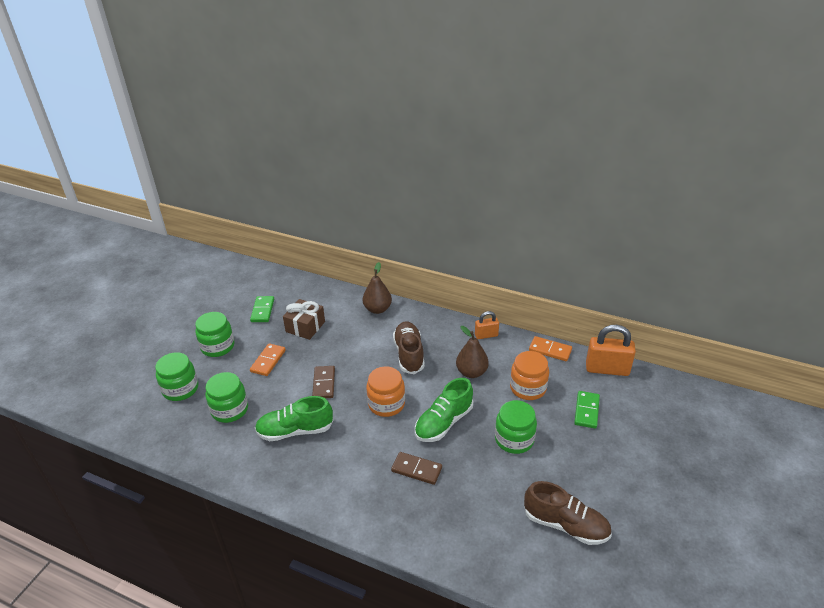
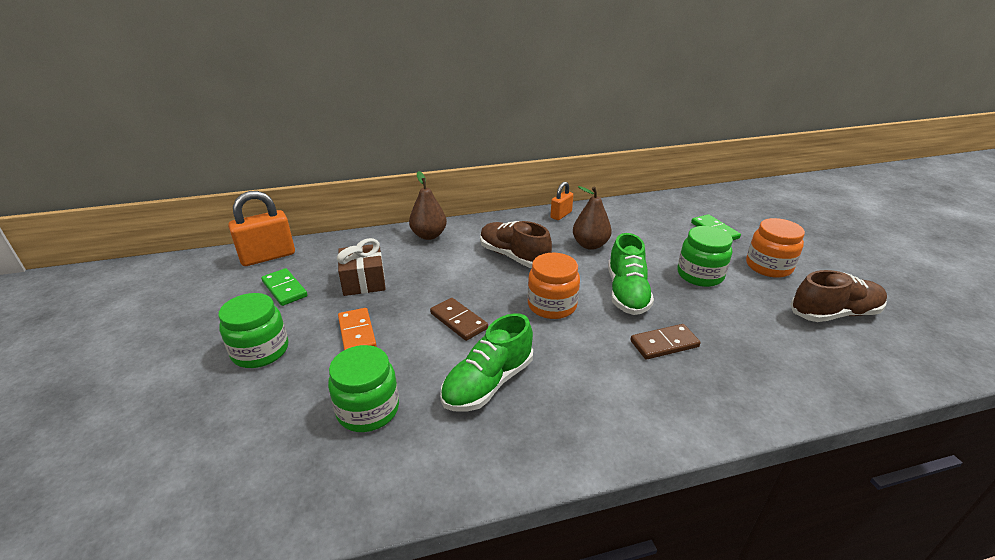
camera: 40 degrees left, 5 degrees down
(180, 389) = (255, 427): green jar -> none
(528, 388) = (651, 235): orange jar -> orange jar (768, 266)
(550, 350) = (626, 204): orange domino -> none
(607, 369) = (683, 199): orange padlock -> orange padlock (268, 256)

